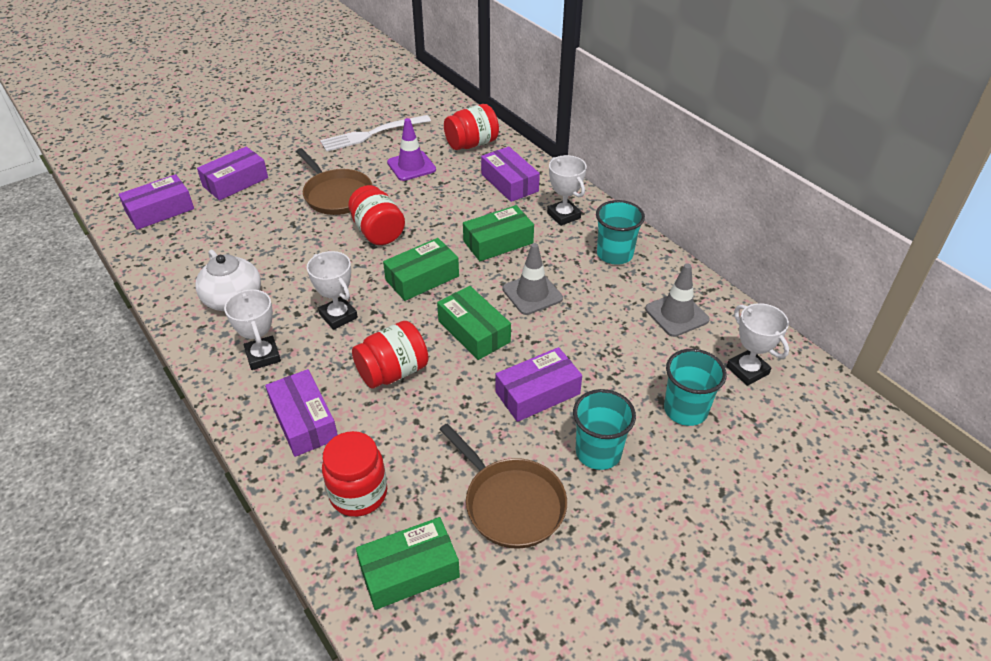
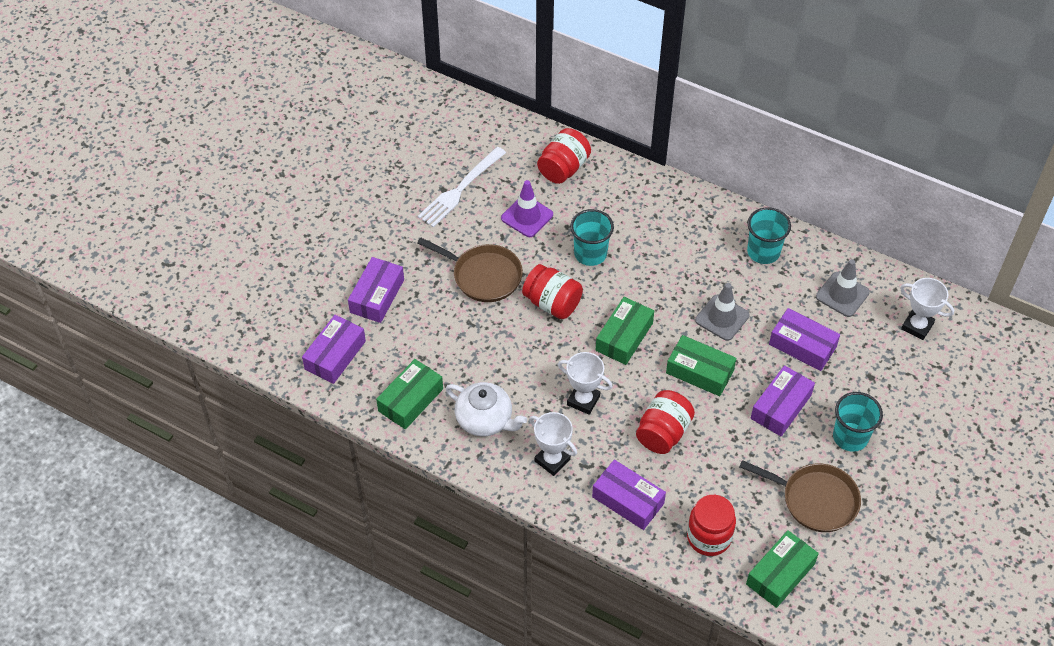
camera: 25 degrees left, 10 degrees up
(498, 242) = (661, 275): green box -> green box (410, 400)
(509, 182) = (628, 204): purple box -> purple box (802, 345)
(563, 215) = (698, 225): white trophy -> none
(685, 410) = (891, 378): turquoise cup -> turquoise cup (590, 254)

